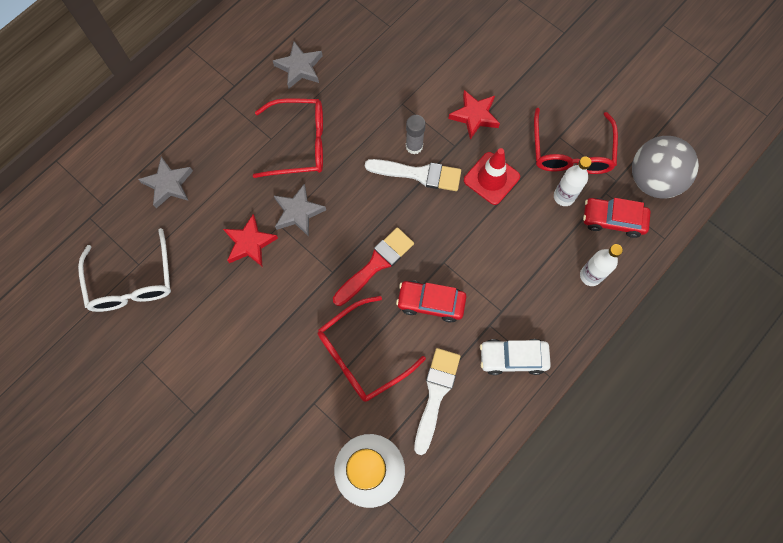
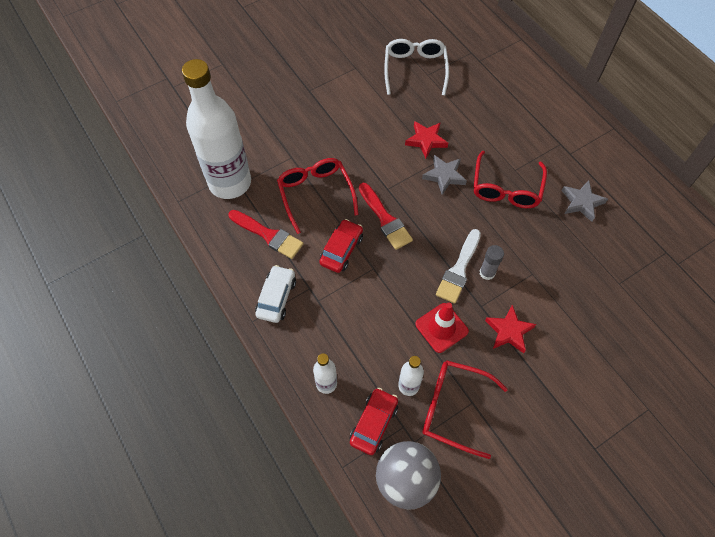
camera: 105 degrees right, 10 degrees down
(132, 282) = (415, 69): white glasses -> white glasses turned 90 degrees clockwise
(168, 184) = (487, 99): grey star -> none
(435, 394) = (268, 235): white brush -> red brush

